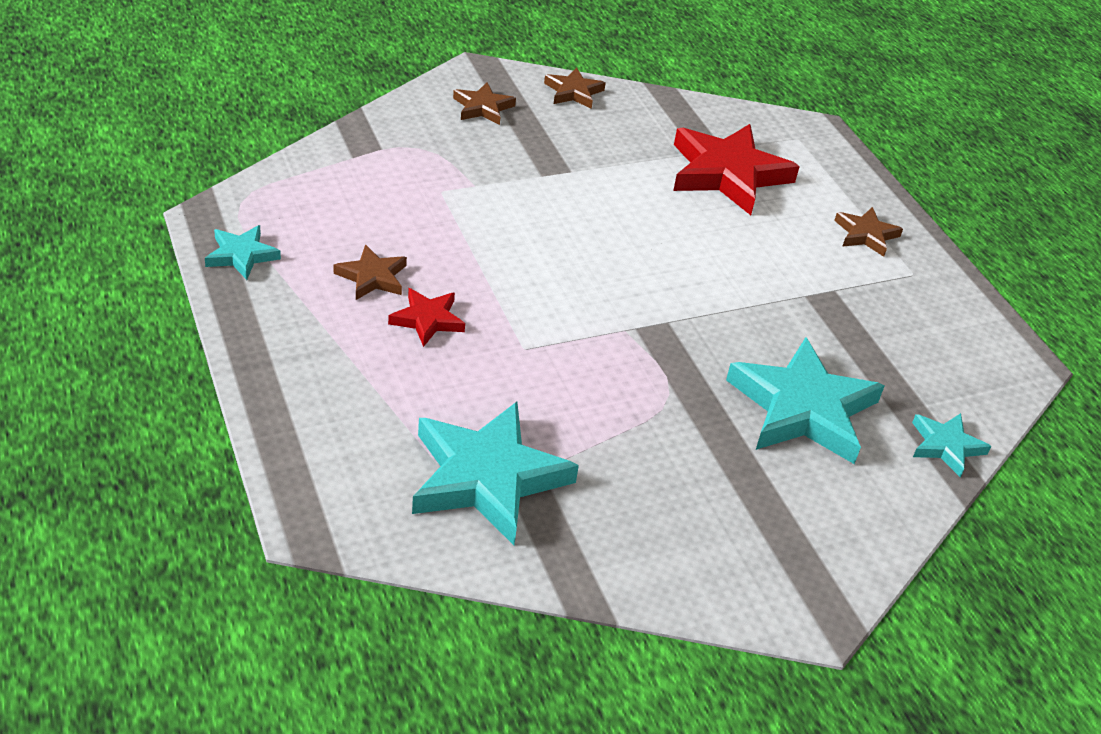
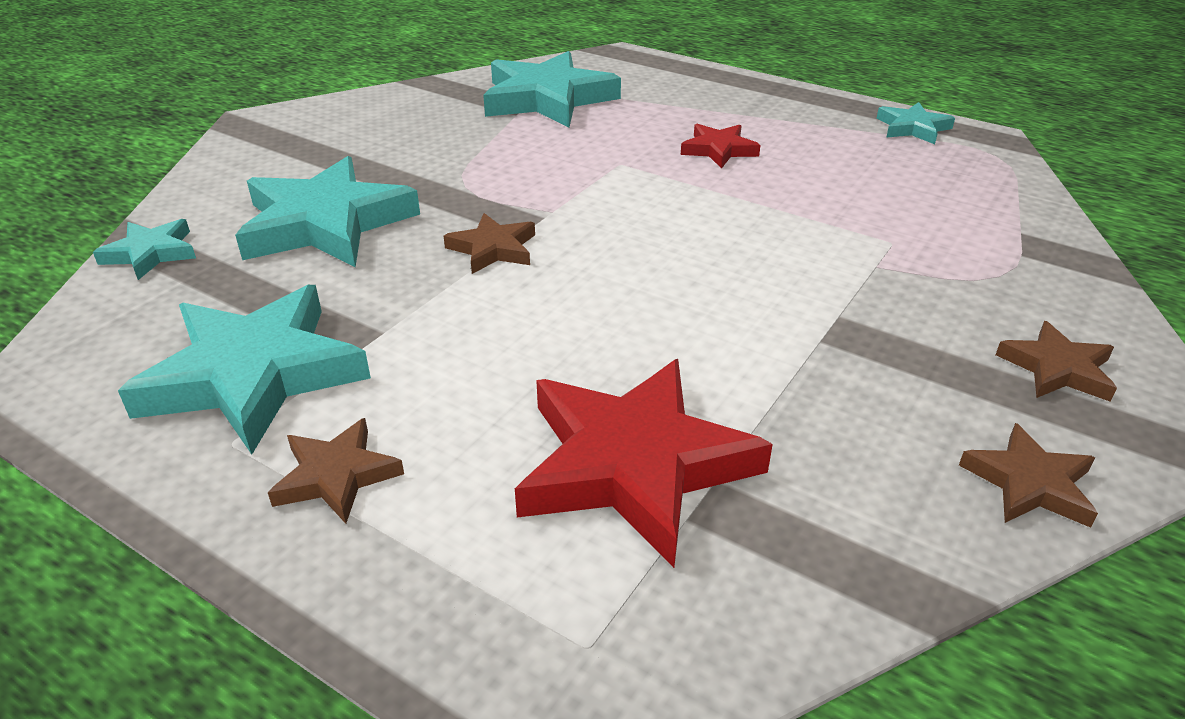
camera: 150 degrees right, 5 degrees down
(372, 277) = (806, 155): brown star -> brown star (493, 249)
(892, 306) = (254, 375): none -> turquoise star

